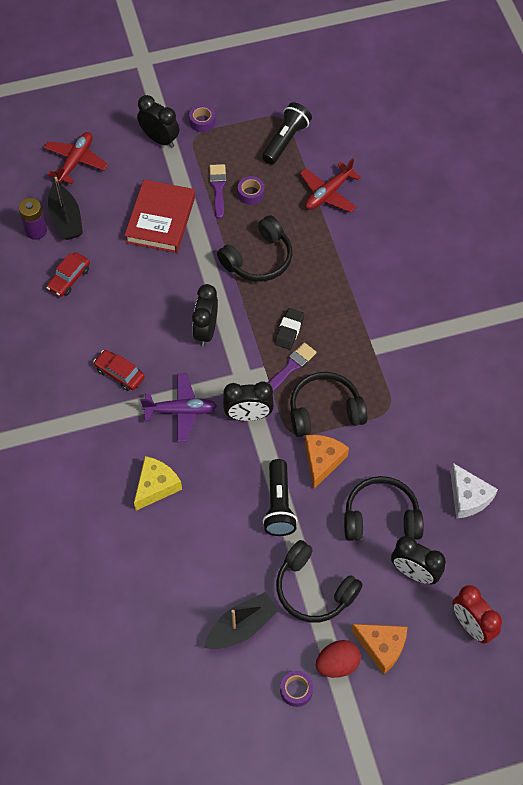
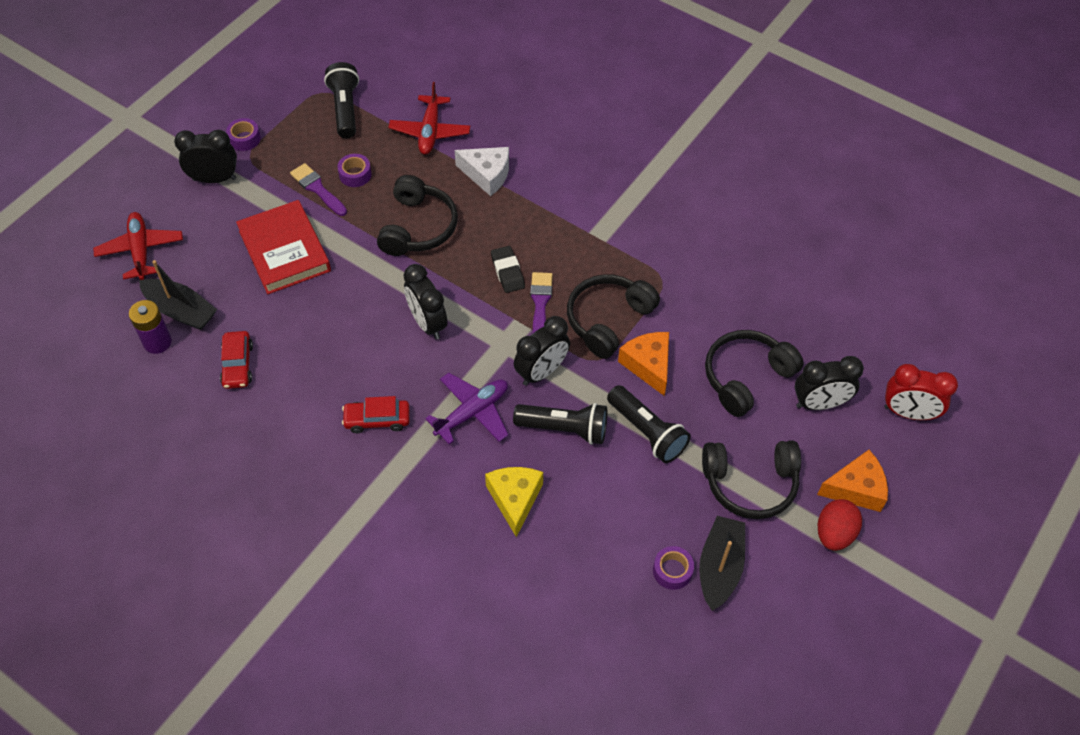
camera: 40 degrees left, 5 degrees down
(228, 463) = (564, 429): none -> black flashlight
(296, 690) = (822, 586): purple tape -> purple tape (672, 571)
(468, 497) = (801, 308): white cheese -> white cheese (487, 175)

